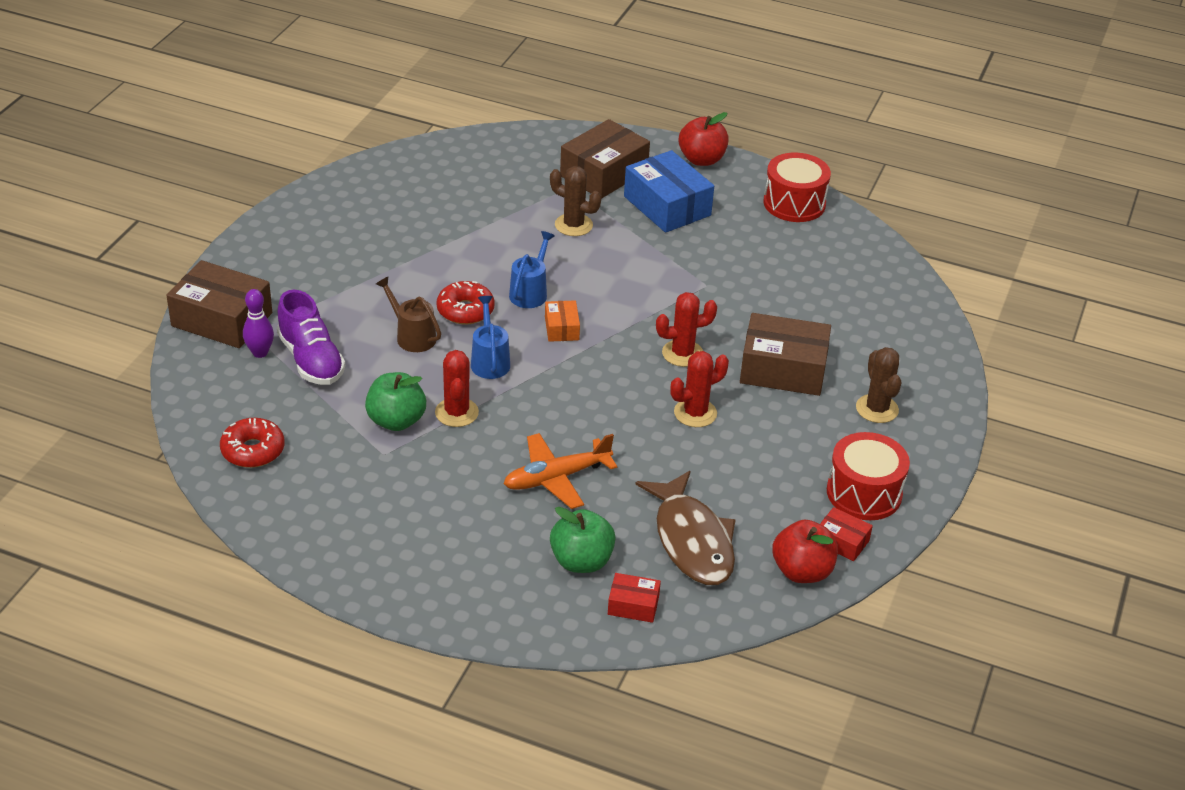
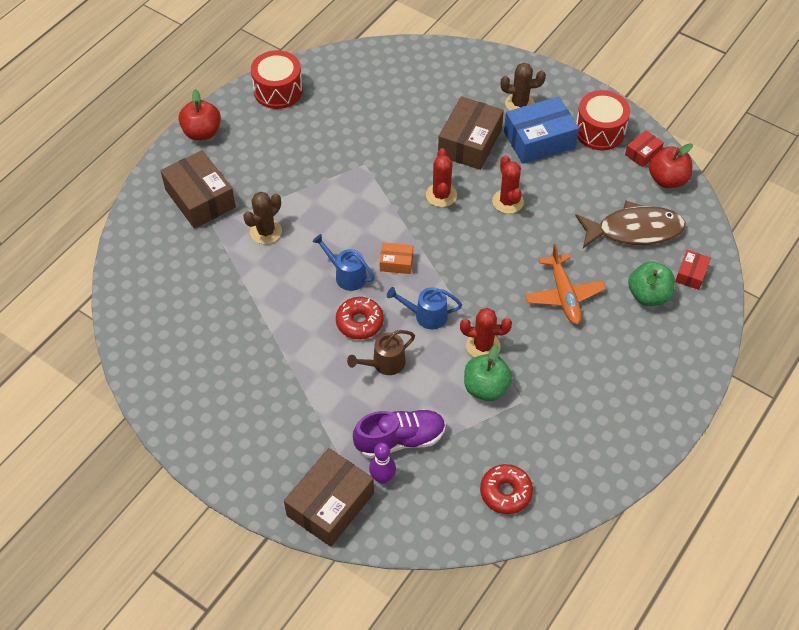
camera: 75 degrees left, 15 degrees up
(667, 206) = (258, 167): blue box -> blue box (539, 140)

